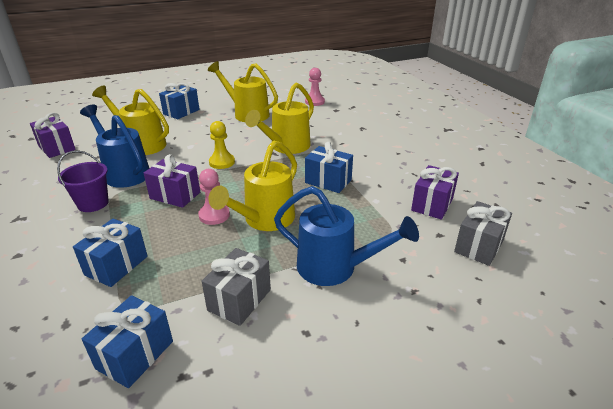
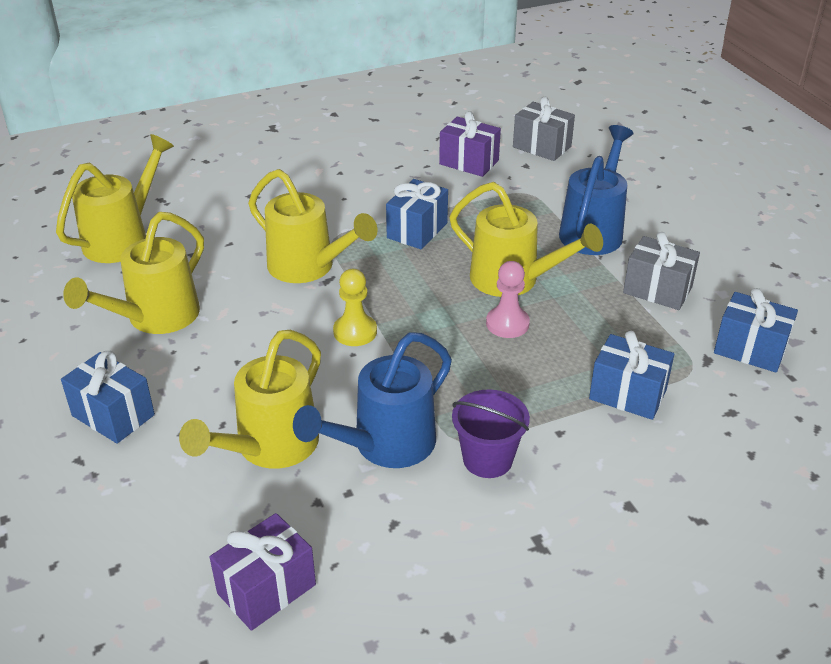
camera: 90 degrees left, 5 degrees up
(175, 195) = (459, 369): purple gift -> none
(314, 102) = (123, 238): pink pawn -> yellow watering can

